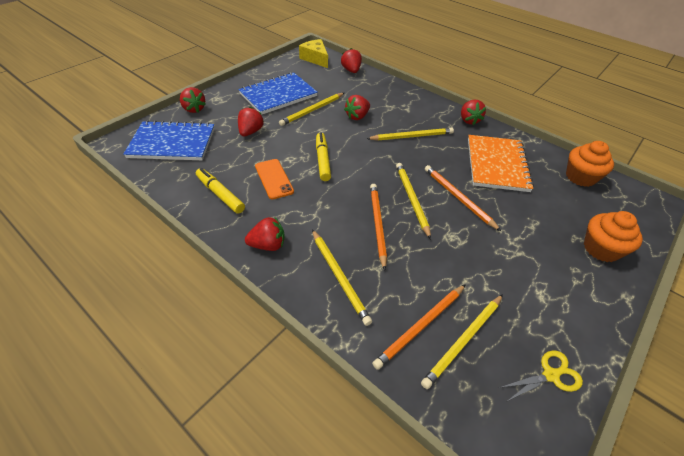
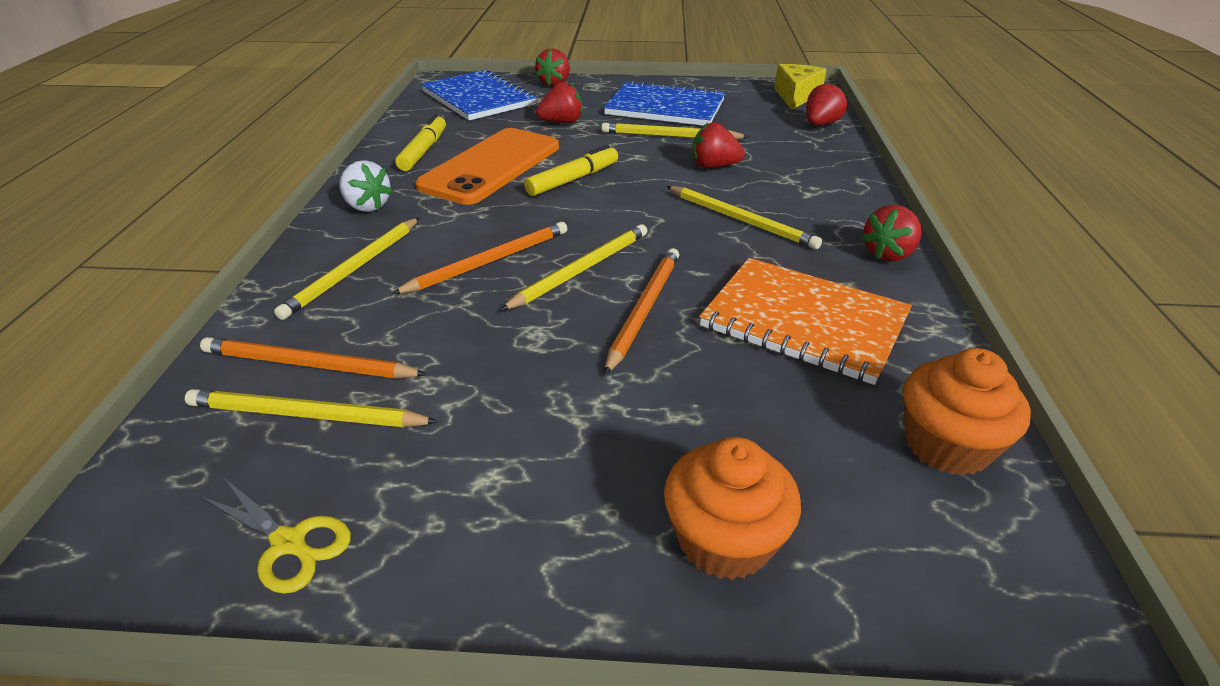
camera: 55 degrees right, 10 degrees down
(268, 245) = (367, 206): red strawberry -> white strawberry
(274, 179) = (491, 166): orange phone -> orange phone, size x1.83
(496, 164) = (804, 321): orange notebook -> orange notebook turned 60 degrees clockwise

